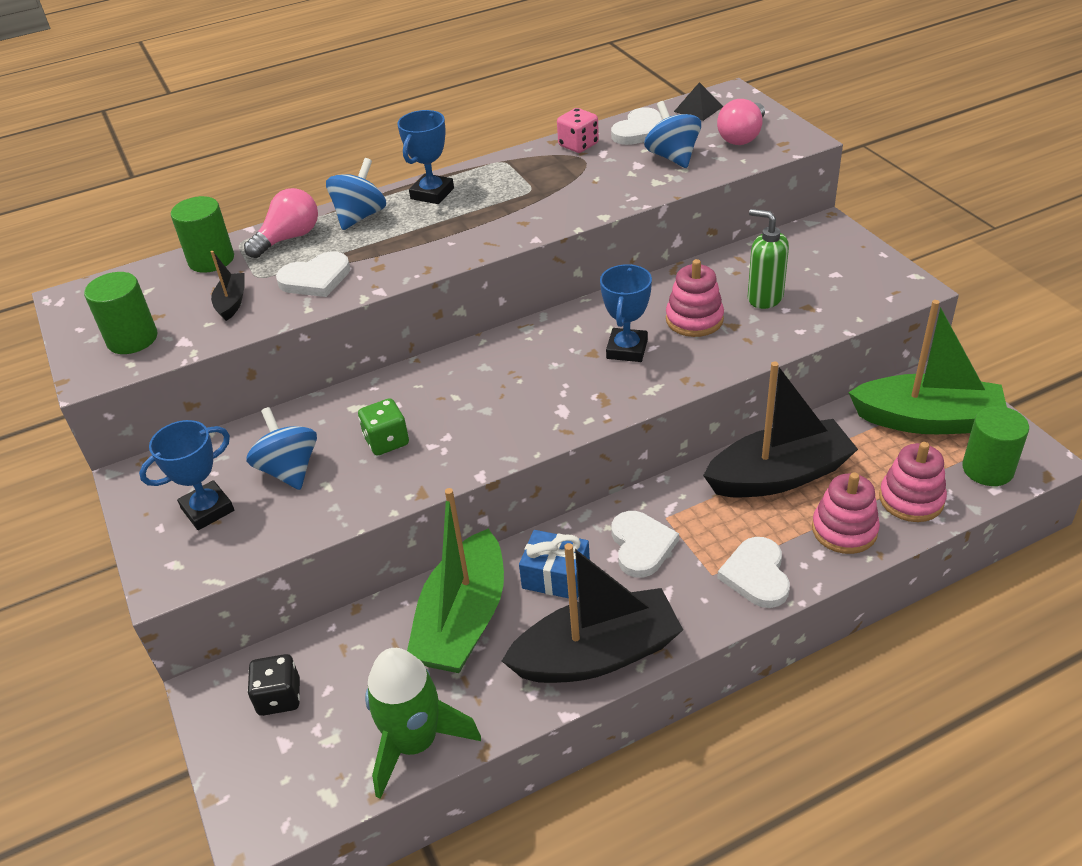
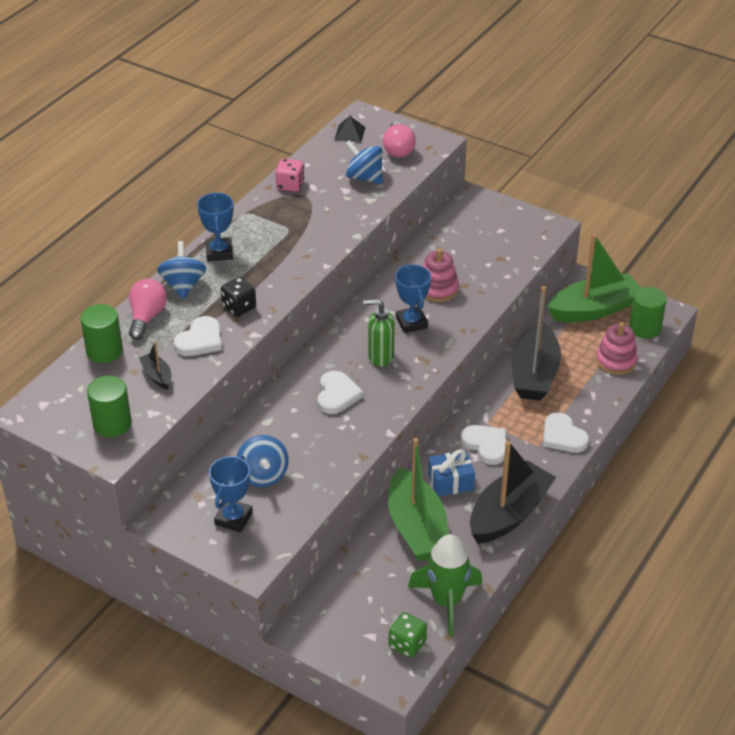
camera: 35 degrees left, 0 degrees up
(279, 697) = (344, 615): black dice -> black dice (239, 307)
(289, 470) = (263, 475): blue spinning top -> blue spinning top turned 135 degrees counterclockwise
(386, 441) = (310, 434): green dice -> green dice (407, 644)
(640, 131) = (324, 162): white heart -> white heart (337, 395)
(764, 298) = (469, 260): green soap dispenser -> green soap dispenser (380, 357)
(779, 475) = (534, 374): black boat -> black boat turned 150 degrees clockwise
(844, 530) = (592, 392): pink stacking toy -> none

